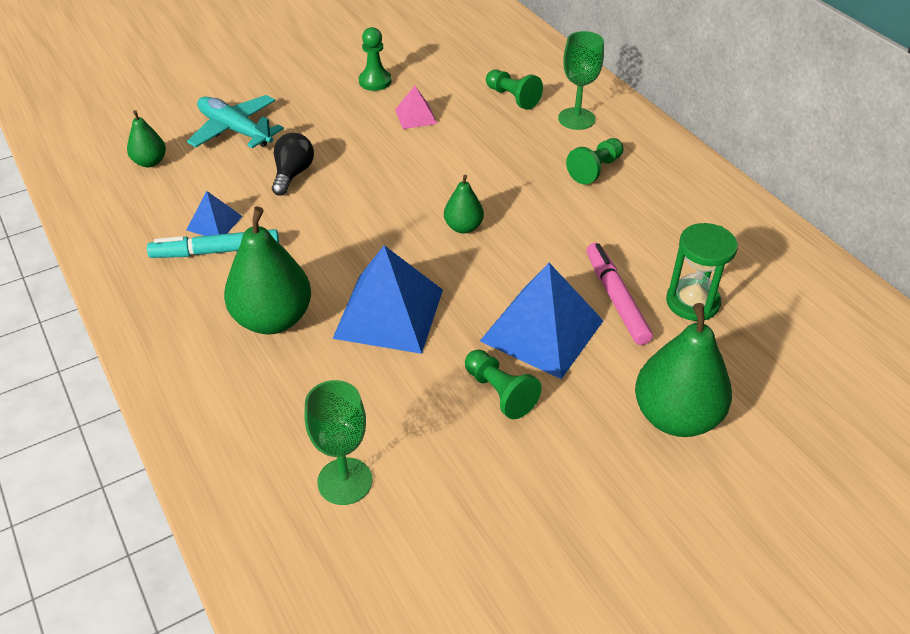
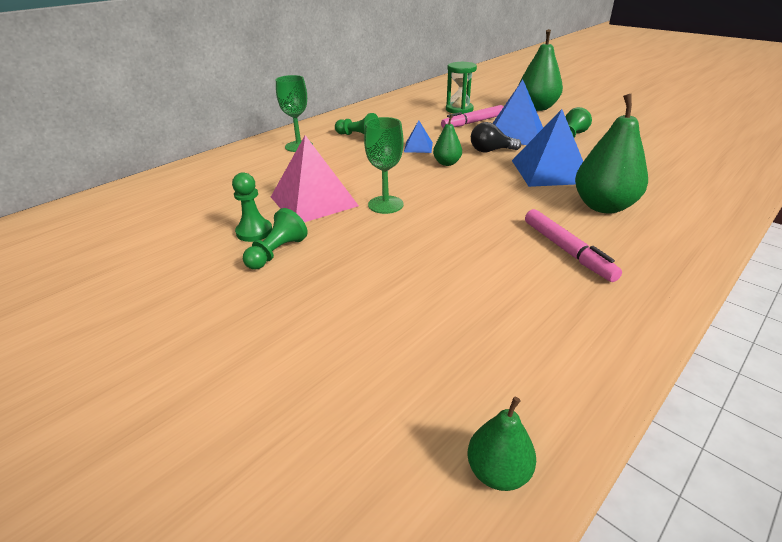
camera: 105 degrees left, 10 degrees down
(150, 162) = (476, 346): green pear -> green pear (498, 472)
(214, 223) = (534, 263): blue pyramid -> blue pyramid (418, 147)
(216, 251) = (567, 251): turquoise marker -> pink marker
(235, 130) = (377, 298): turquoise plane -> none
(293, 174) = (433, 240): black light bulb -> black light bulb (490, 151)
(345, 481) = (677, 161): green goblet -> green goblet (385, 205)
(415, 116) = (314, 201): pink pyramid -> pink pyramid, size x2.01
(512, 98) = (274, 169): green pawn -> green pawn (277, 252)

